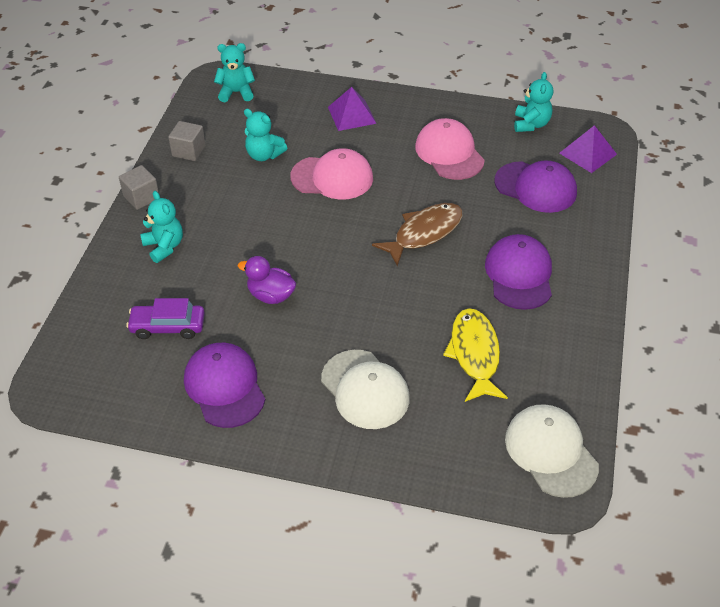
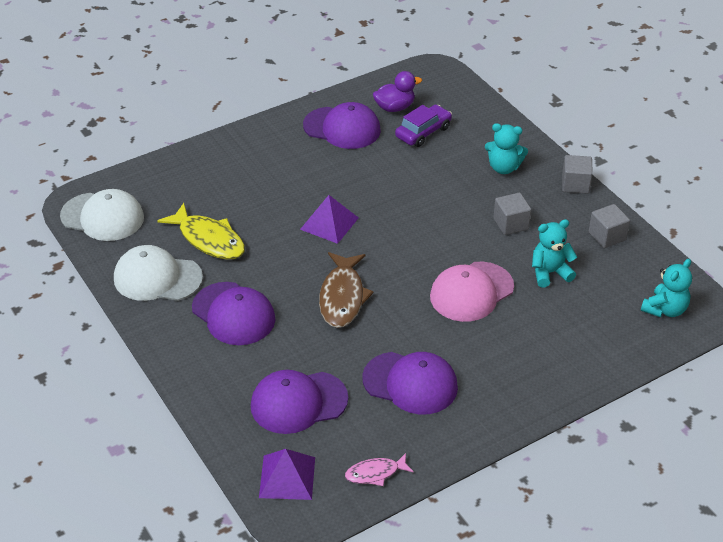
camera: 135 degrees right, 5 degrees down
(233, 202) = (511, 224): none -> grey cube
(271, 295) = (389, 187): purple duck -> purple duck (395, 107)
(351, 115) = (542, 360): purple pyramid -> purple pyramid (329, 223)
(365, 389) = (257, 177): white cap -> white cap (157, 278)
(449, 153) = (410, 383): pink cap -> purple cap
(531, 124) = (375, 473): turquoise teddy bear -> pink fish

